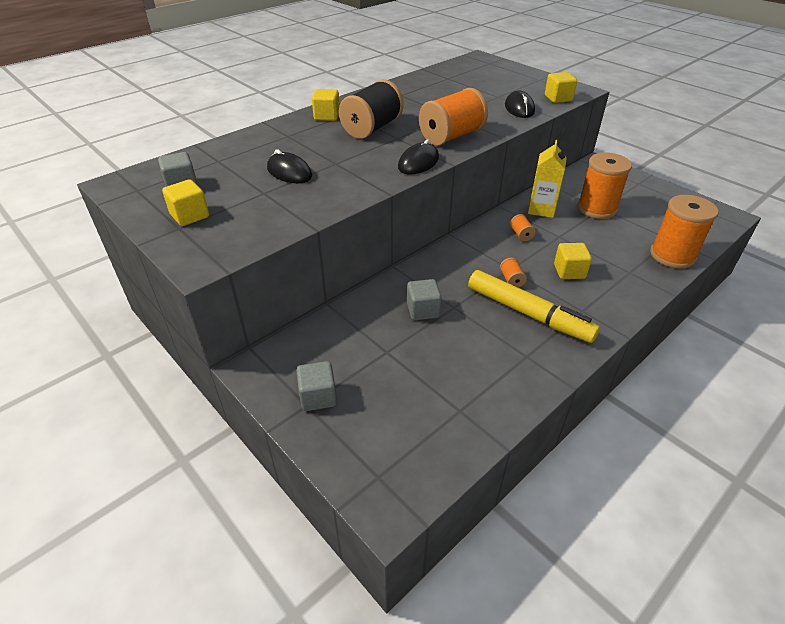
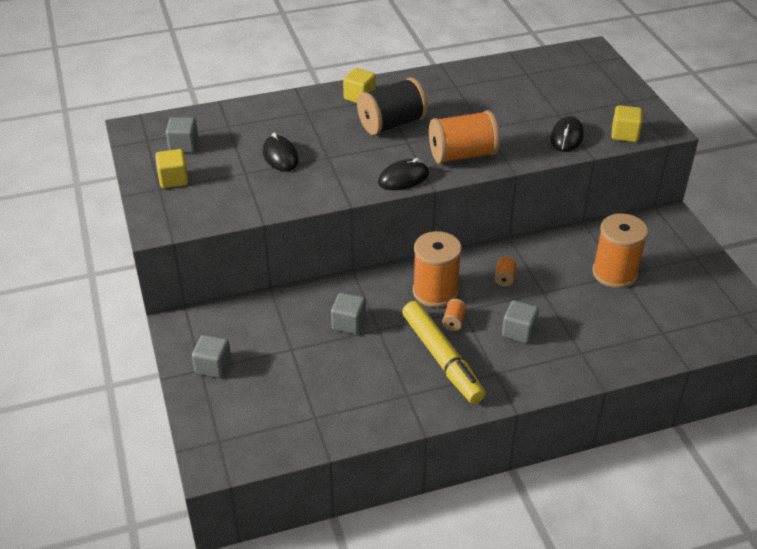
camera: 25 degrees right, 0 degrees up
(541, 209) = (552, 256): yellow carton -> none
(569, 271) = (518, 332): yellow cube -> grey cube
(672, 255) = (645, 350): orange spool -> orange spool (435, 292)

